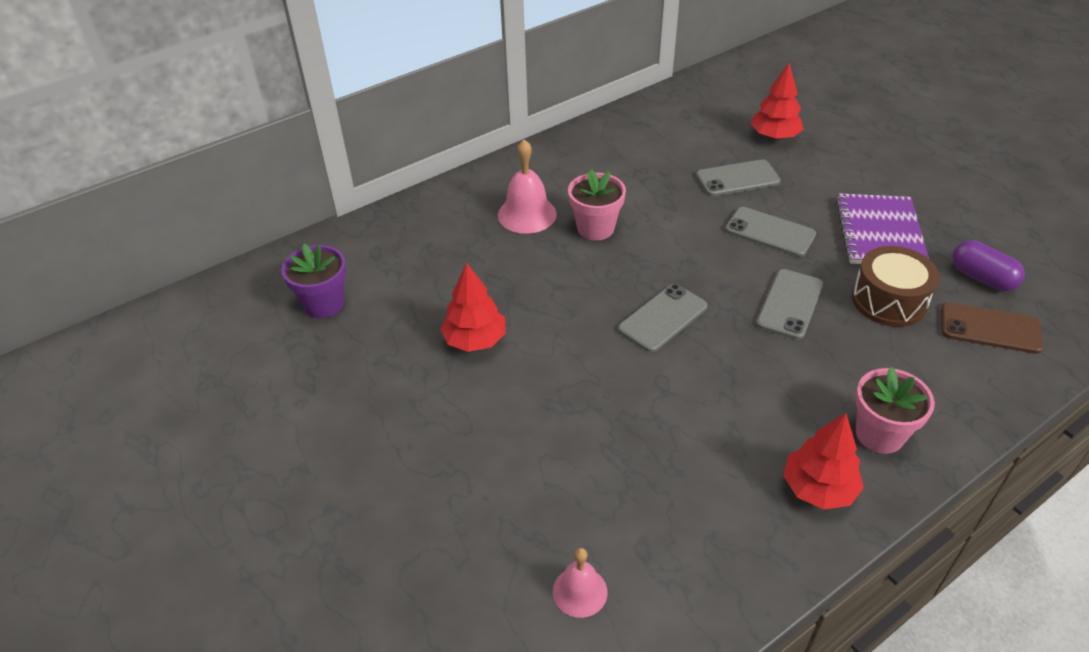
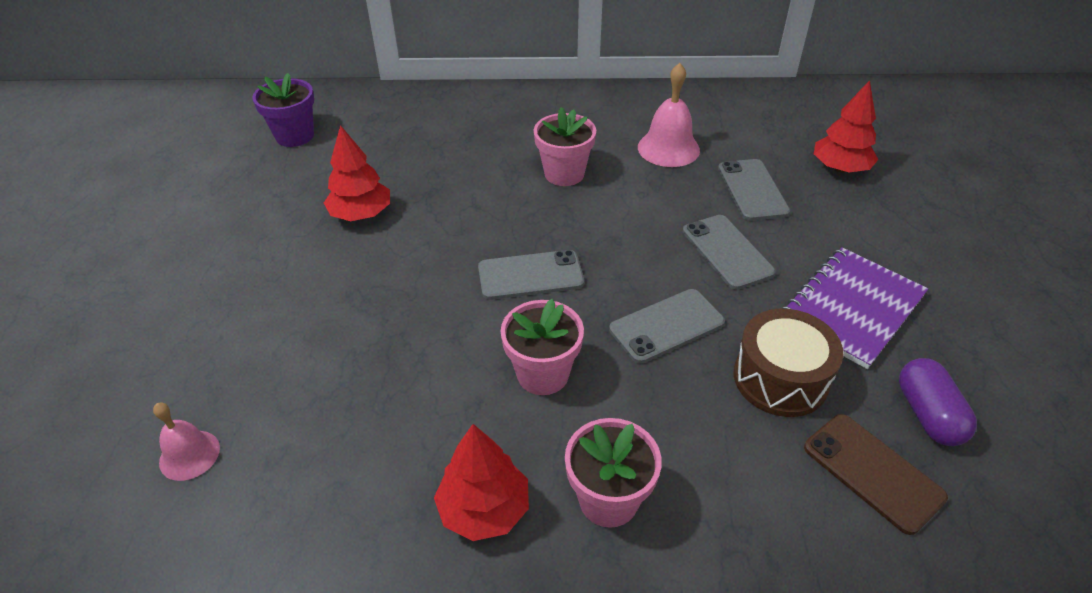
camera: 35 degrees right, 0 degrees up
(527, 214) = (520, 137): pink bell -> pink bell (668, 148)
(737, 179) = (752, 190): grey phone -> grey phone turned 60 degrees clockwise
(752, 381) = (543, 374): none -> pink flower pot

